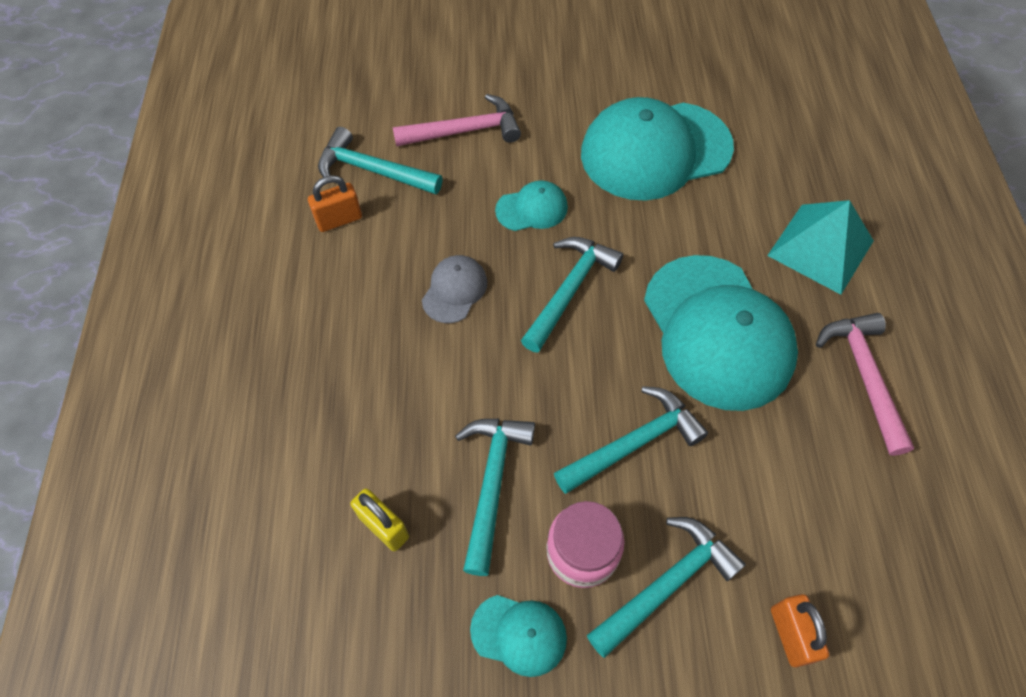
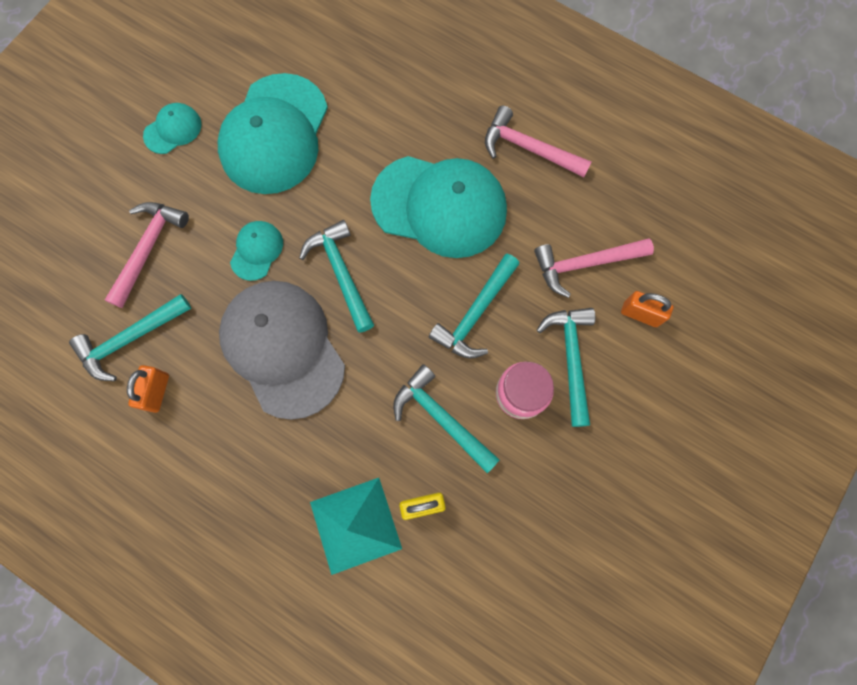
camera: 55 degrees left, 15 degrees up
(454, 290) = (283, 348): grey cap -> grey cap, size x2.22
(519, 634) = (543, 464): turquoise cap -> turquoise cap (173, 130)
(633, 443) = (475, 313): turquoise hammer -> turquoise hammer turned 150 degrees counterclockwise
(791, 525) = (585, 264): none -> pink hammer
(821, 248) = (429, 97): turquoise pyramid -> turquoise pyramid (355, 525)

